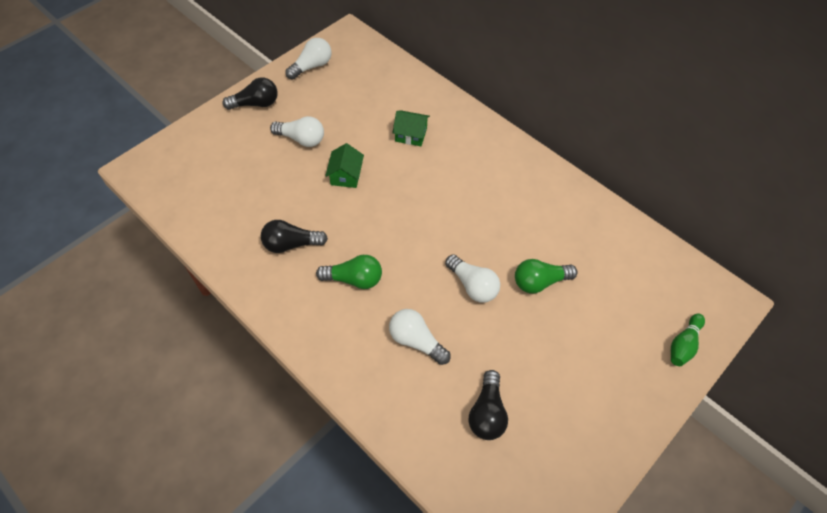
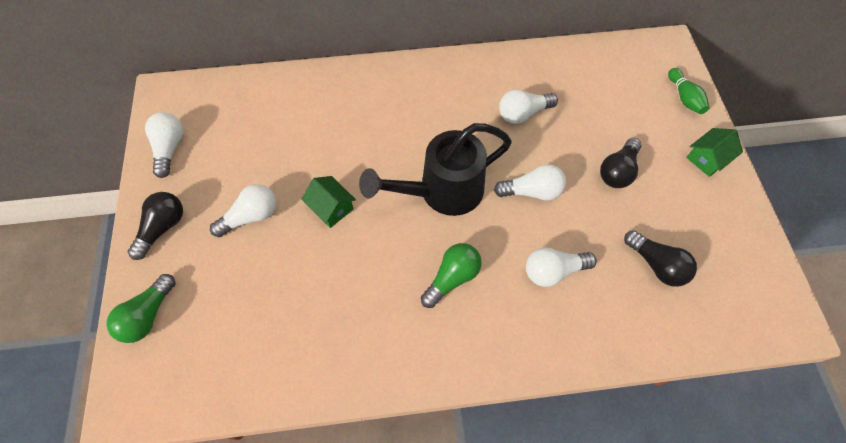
camera: 50 degrees left, 5 degrees up
(291, 244) = (367, 307): black light bulb -> black light bulb (617, 171)
(411, 135) = (336, 127): green house -> green house (707, 159)
(418, 229) = (442, 192): none -> black watering can
(539, 236) = (523, 113): none -> white light bulb
(539, 282) = (565, 144): green light bulb -> green light bulb (148, 315)

